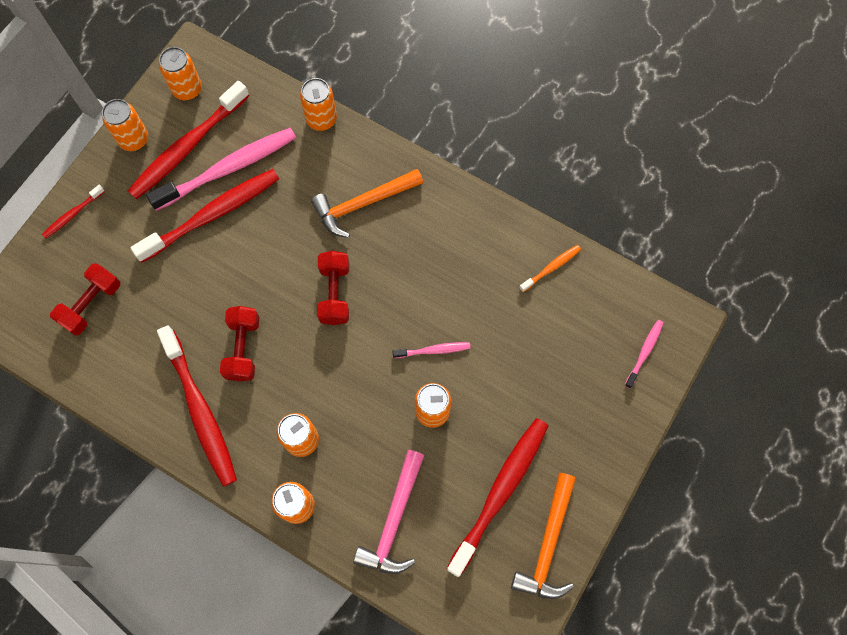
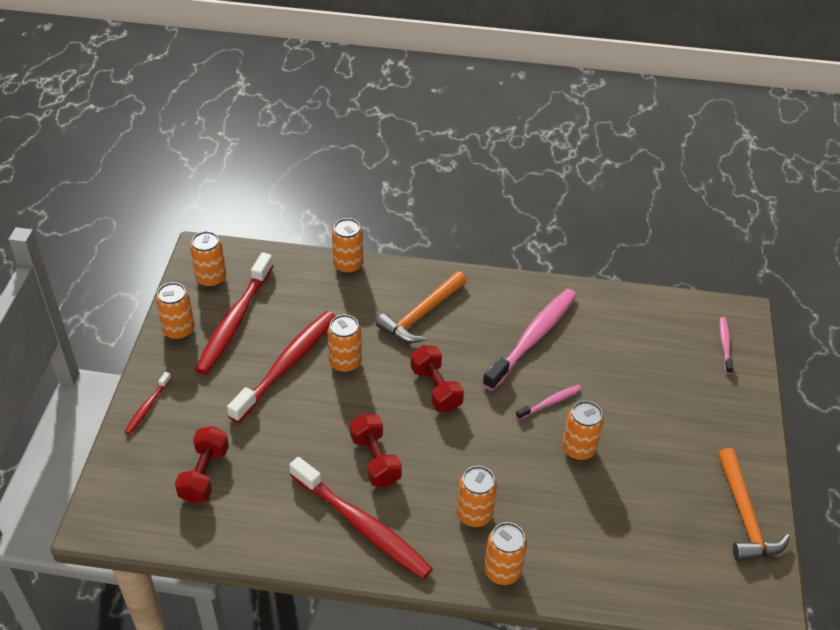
camera: 25 degrees left, 25 degrees down
(228, 169) = (282, 326): pink toothbrush -> pink toothbrush (532, 338)
(266, 232) = (345, 363): none -> orange can
(393, 520) = (598, 549): pink hammer -> none
(500, 492) = (677, 490): red toothbrush -> none
(551, 268) = (610, 310): orange toothbrush -> none

